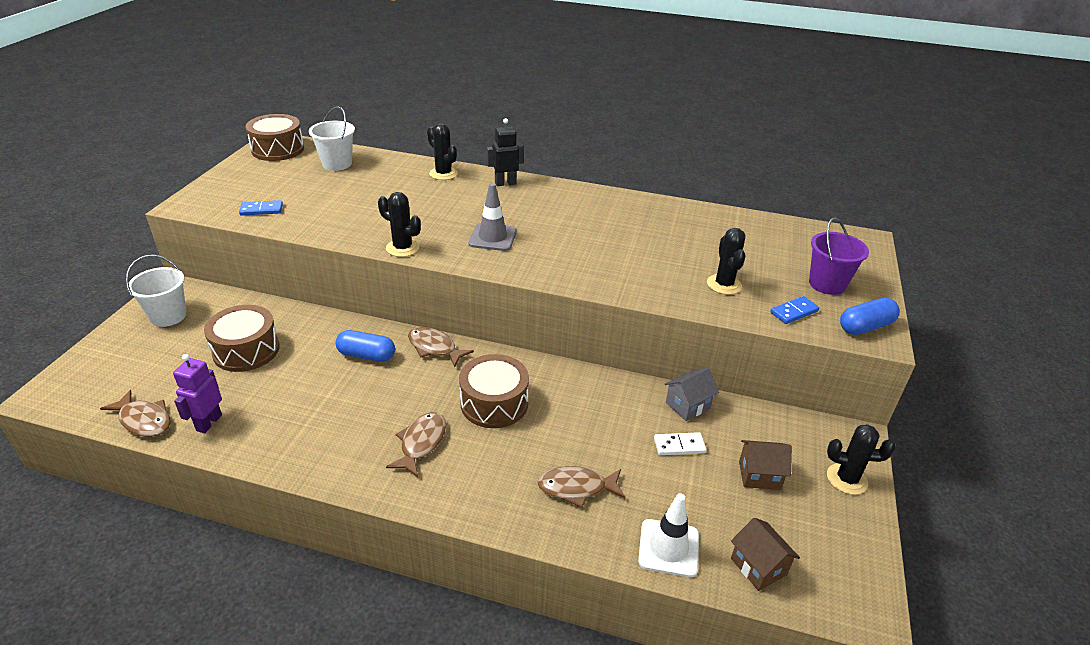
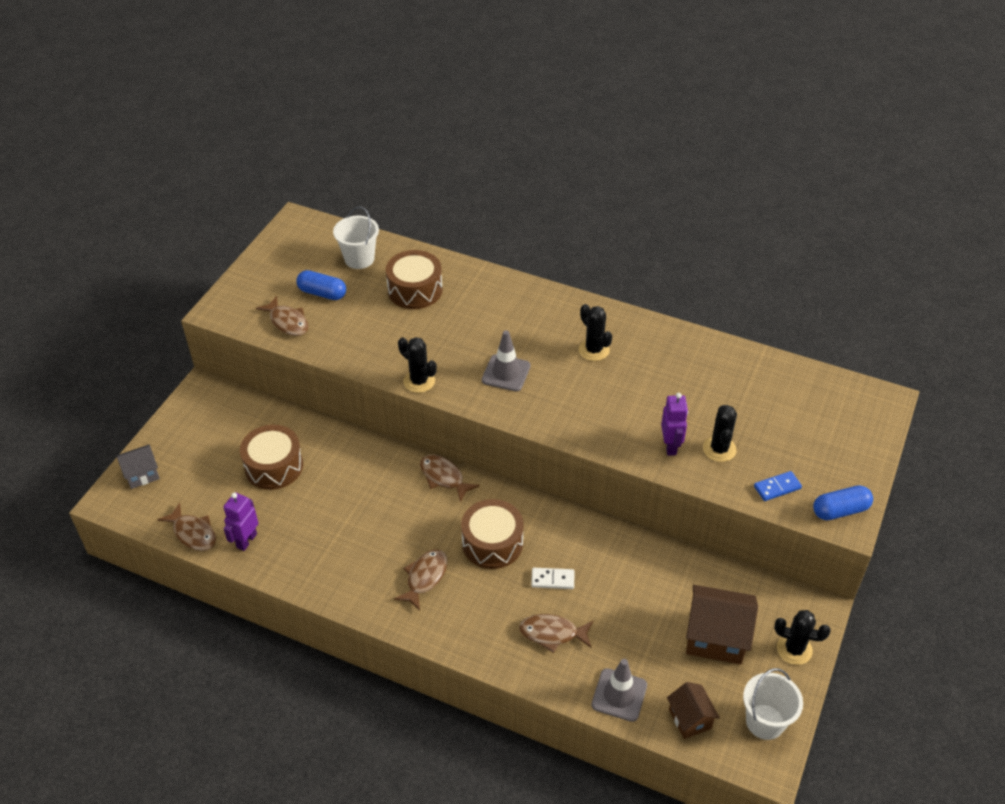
camera: 10 degrees right, 10 degrees up
(168, 316) = (202, 421): white bucket -> white bucket (765, 722)
(261, 210) = (287, 322): blue domino -> brown fish
(278, 149) = (300, 234): brown drum -> brown drum (415, 290)
(366, 355) = (381, 481): blue capsule -> blue capsule (322, 293)
(443, 174) = (466, 279): black cactus -> black cactus (594, 350)
(505, 183) = (528, 297): black robot -> none
(668, 548) = (619, 695): white traffic cone -> grey traffic cone
(674, 285) = (670, 446): none -> purple robot
(679, 446) = (651, 602): white domino -> white domino (552, 580)
(687, 405) = (669, 561): grey house -> grey house (142, 474)
(759, 475) = (716, 638): brown house -> brown house, size x1.69
(827, 284) = (822, 456): purple bucket -> none

